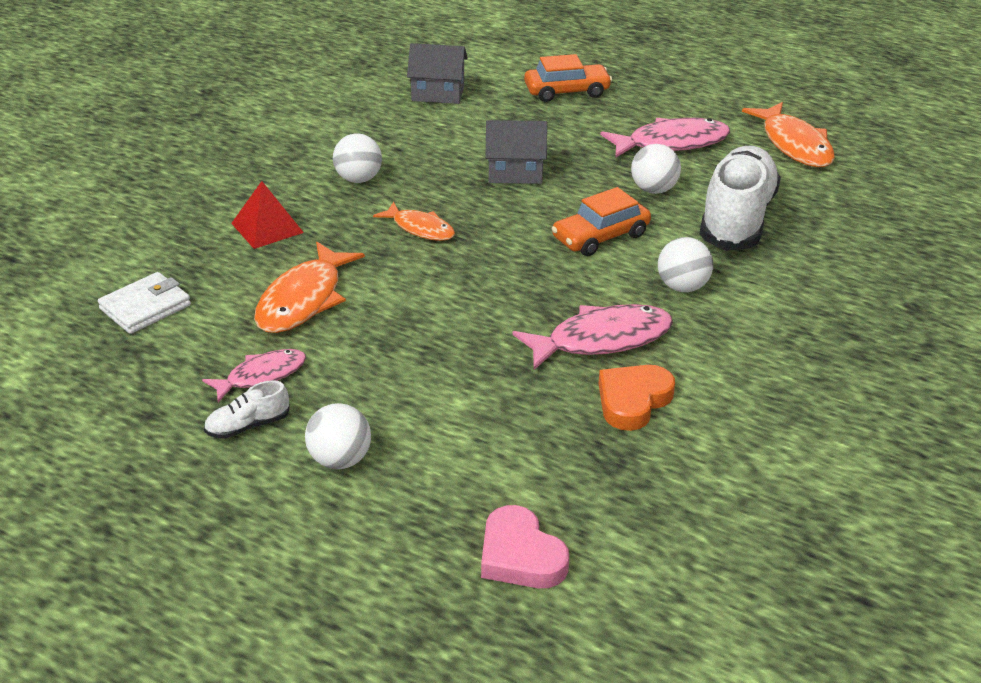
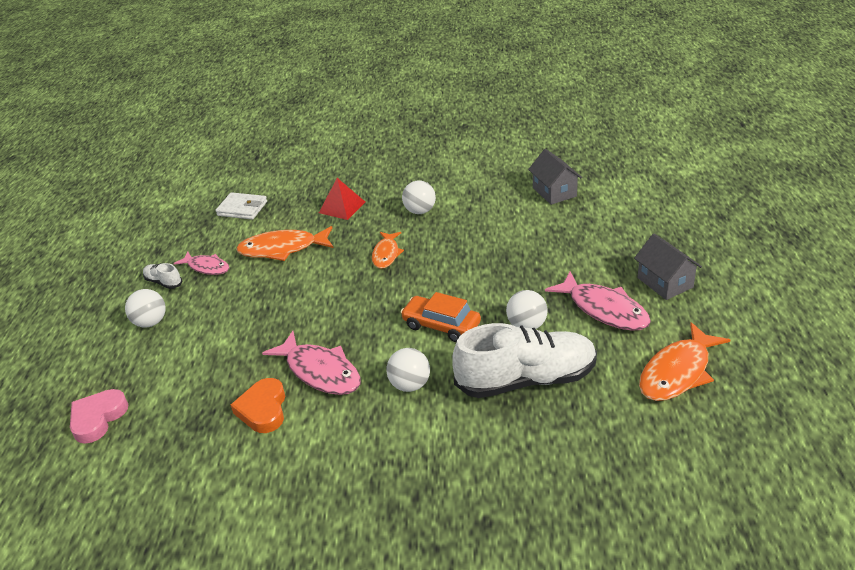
camera: 65 degrees right, 0 degrees up
(515, 172) = (487, 260): grey house -> grey house (665, 282)
(566, 91) = (622, 236): orange car -> none
(633, 401) = (263, 409): orange heart -> orange heart turned 105 degrees counterclockwise

